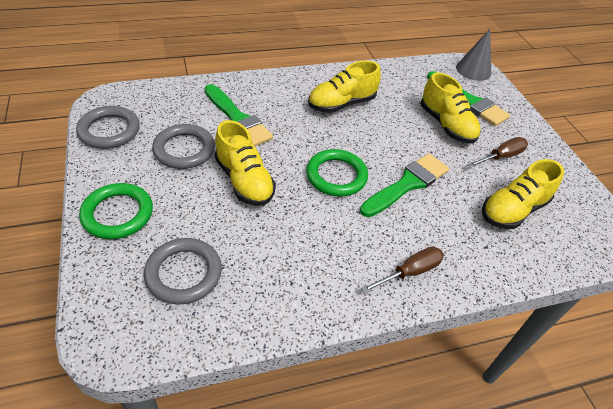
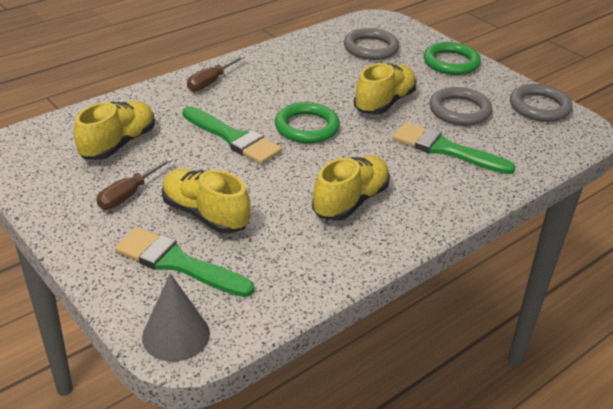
camera: 160 degrees right, 10 degrees down
(244, 181) = (384, 103): yellow shoe -> yellow shoe turned 90 degrees clockwise
(407, 184) = (233, 138): green brush -> green brush turned 75 degrees counterclockwise

